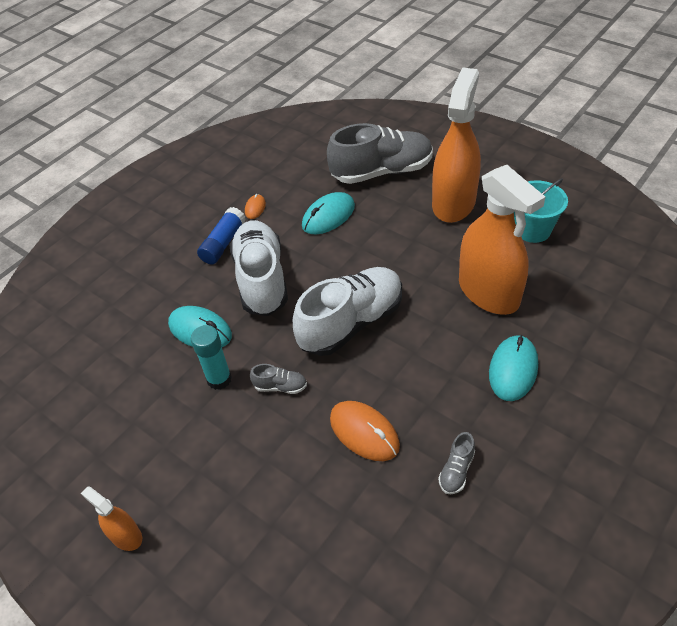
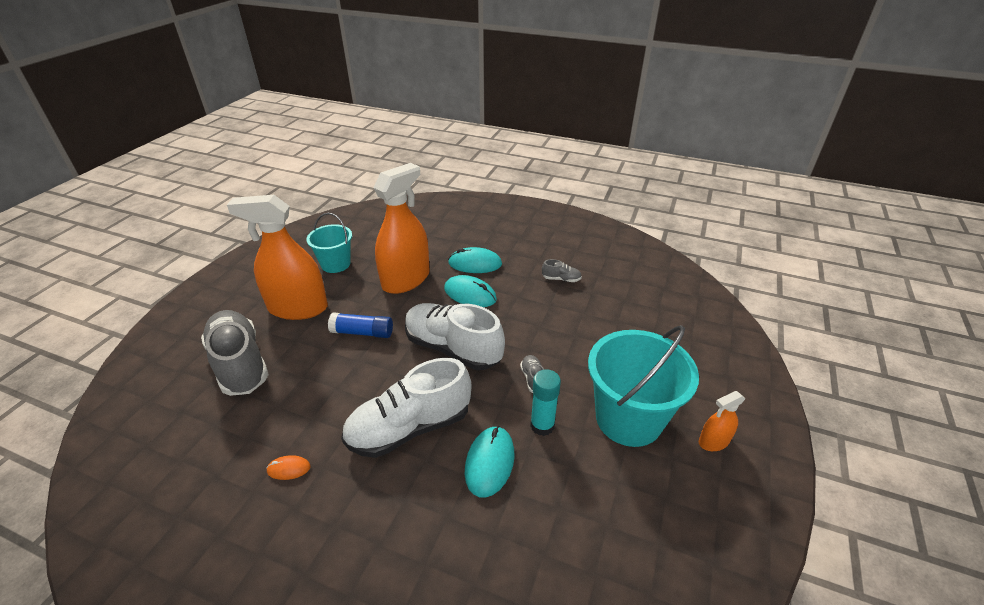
camera: 110 degrees left, 10 degrees down
(126, 536) = (713, 441): orange spray bottle -> orange spray bottle turned 45 degrees clockwise
(192, 461) = (628, 418): none -> turquoise bucket
(223, 243) = (353, 484): blue glue stick -> blue glue stick (362, 332)
(328, 216) = (309, 393): turquoise mouse -> turquoise mouse (470, 294)
(364, 432) = (553, 323): orange mouse -> none

